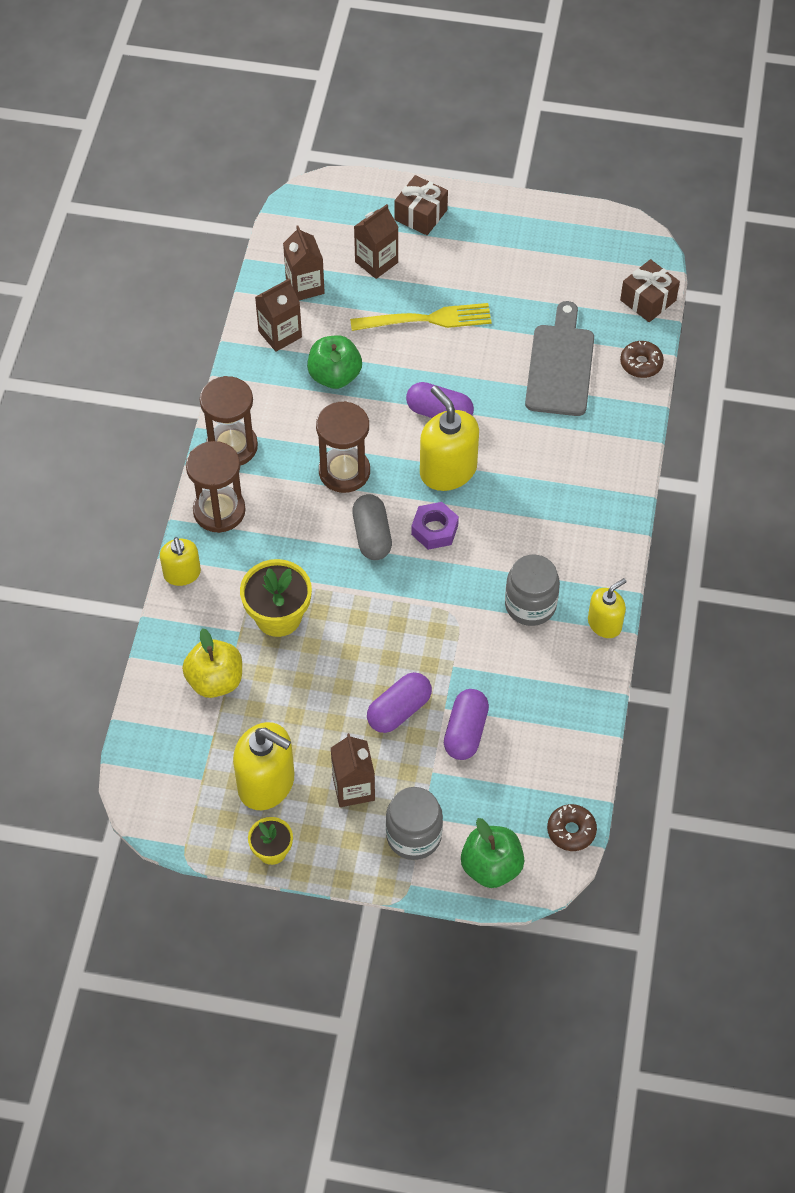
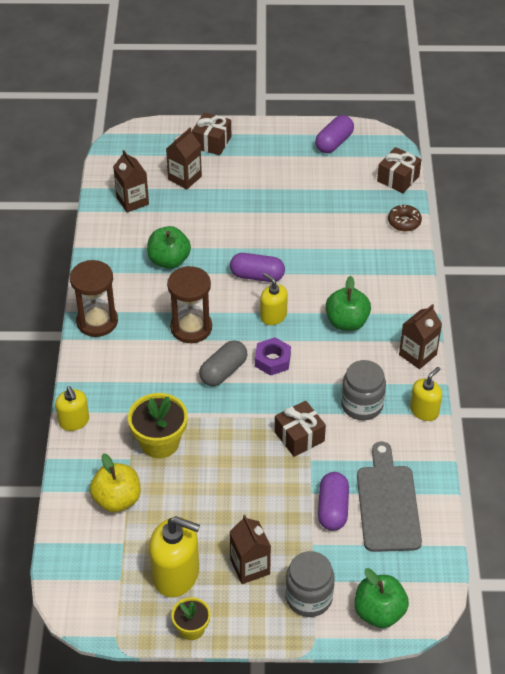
camera: 10 degrees left, 10 degrees down
(219, 511) = (96, 370): brown hourglass -> none
(280, 334) = (119, 237): brown carton -> brown carton (417, 354)
(372, 536) = (223, 371): grey capsule -> grey capsule turned 60 degrees clockwise
(399, 710) = (274, 500): purple capsule -> purple capsule (334, 142)
(427, 319) = (233, 212): yellow fork -> none
(445, 634) = (299, 436): none -> brown gift
(448, 470) = (273, 316): yellow soap dispenser -> yellow soap dispenser, size x0.60
(537, 492) = (347, 322): none -> green apple
(560, 365) = (343, 231): grey cutting board -> grey cutting board (387, 503)
(571, 831) = (438, 573): brown donut -> none

